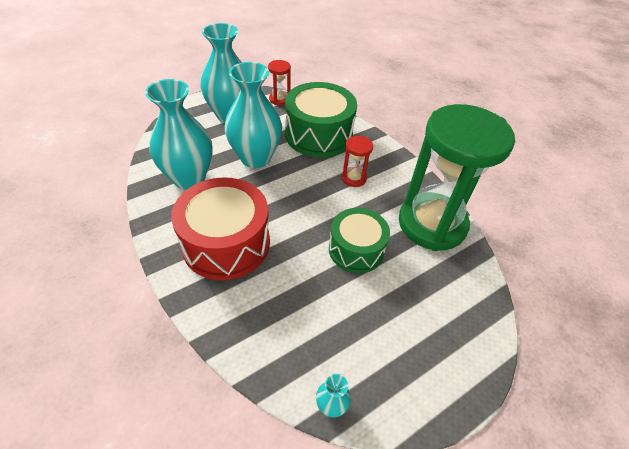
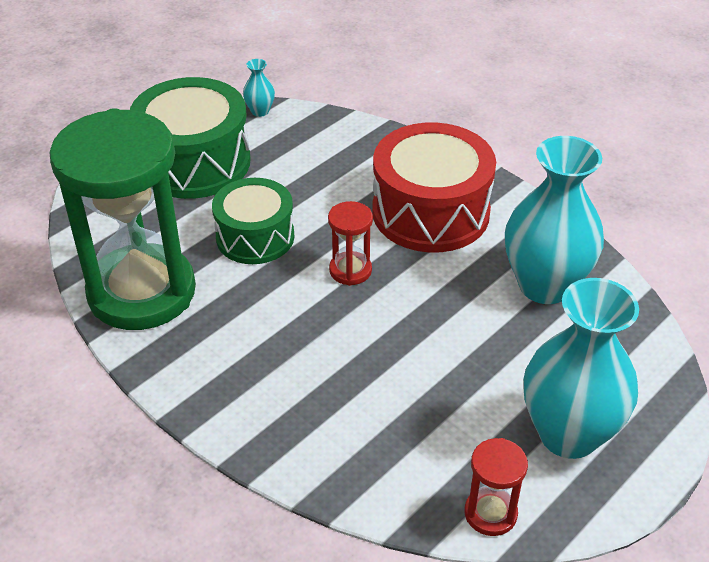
camera: 170 degrees right, 5 degrees down
(255, 158) = (461, 344): turquoise vase -> none
(318, 135) = (365, 425): green drum -> green drum (194, 162)
(354, 178) = (275, 343): red hourglass -> red hourglass (350, 270)

